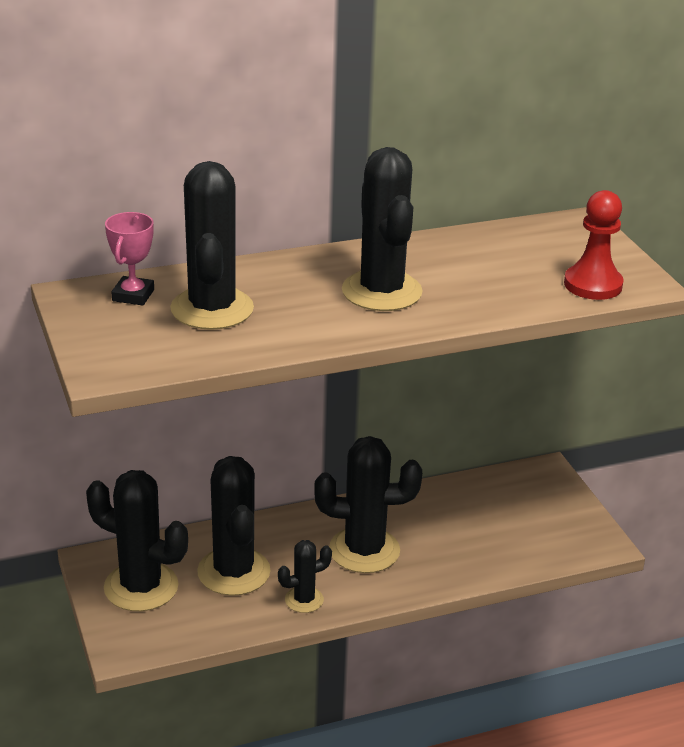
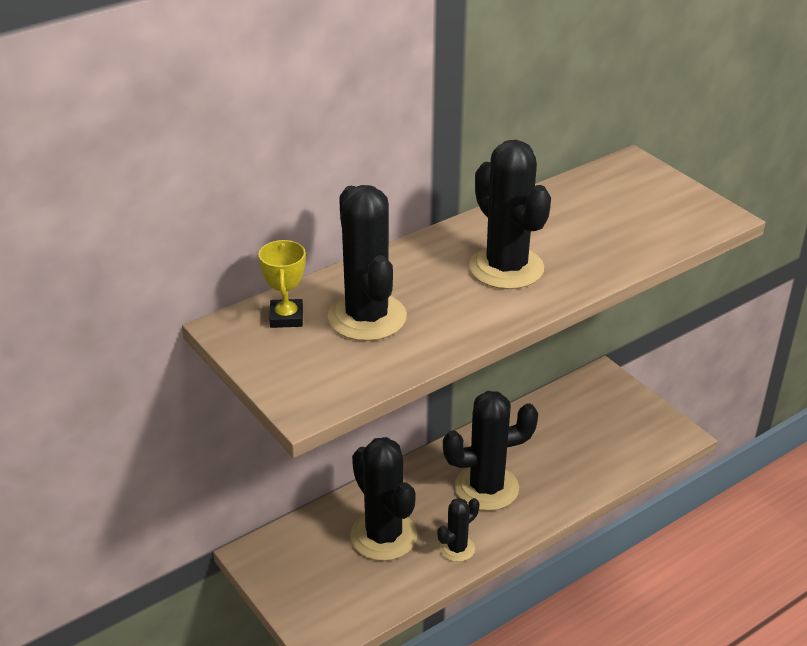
camera: 15 degrees left, 5 degrees up
(133, 295) = (286, 317): pink trophy -> yellow trophy
(141, 587) = (308, 571): black cactus -> none
(593, 285) = (678, 225): red pawn -> none

